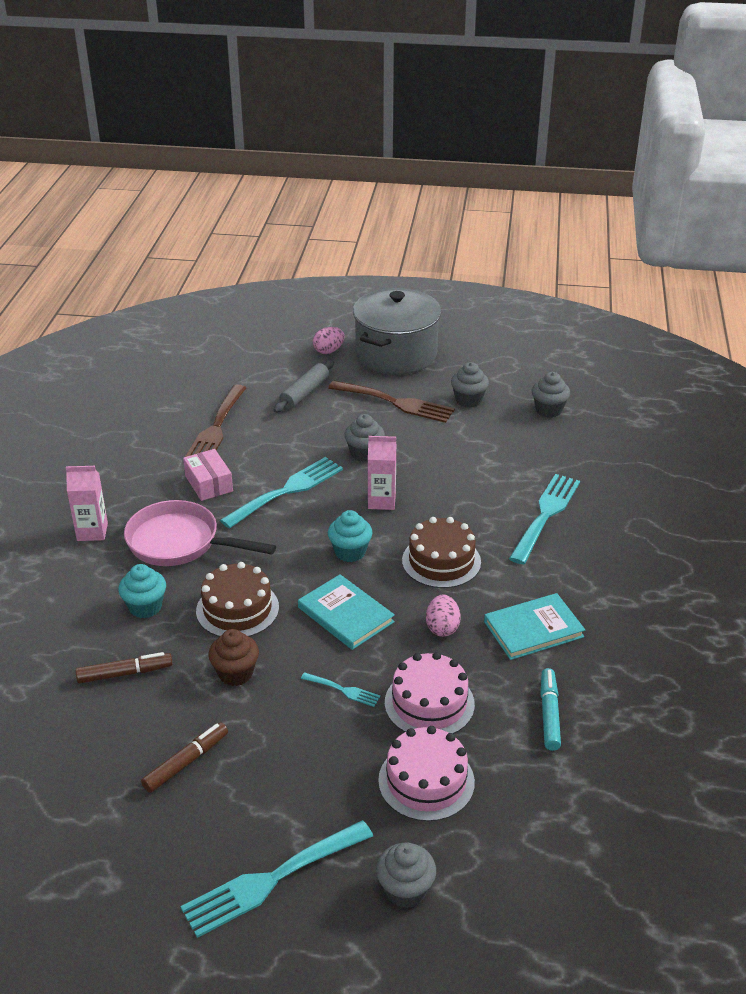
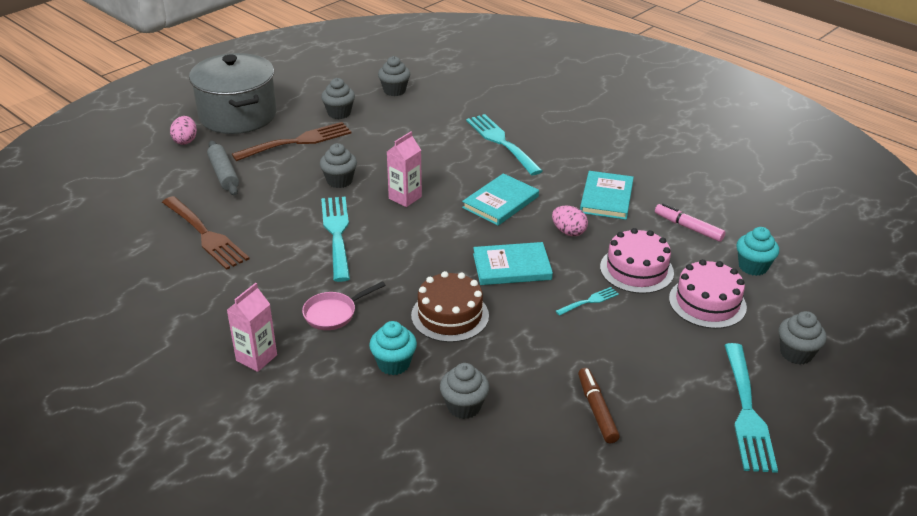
camera: 55 degrees left, 0 degrees up
(124, 673) = (464, 406): brown marker -> grey cupcake
(180, 543) = (333, 313): pink pan -> pink pan, size x0.57
(209, 483) = (275, 268): pink box -> none
(235, 673) = (522, 345): brown cupcake -> none
(350, 552) = (445, 235): turquoise cupcake -> turquoise cupcake (753, 266)
(441, 561) = (500, 202): brown cake -> turquoise book
(549, 714) = (688, 227): turquoise marker -> pink marker

